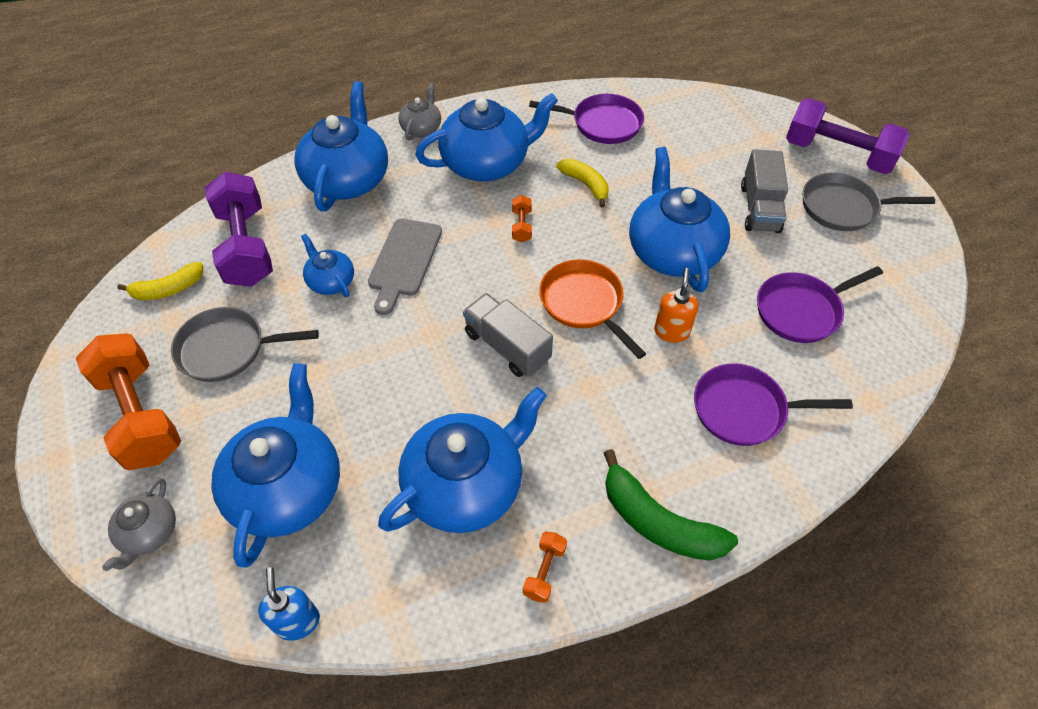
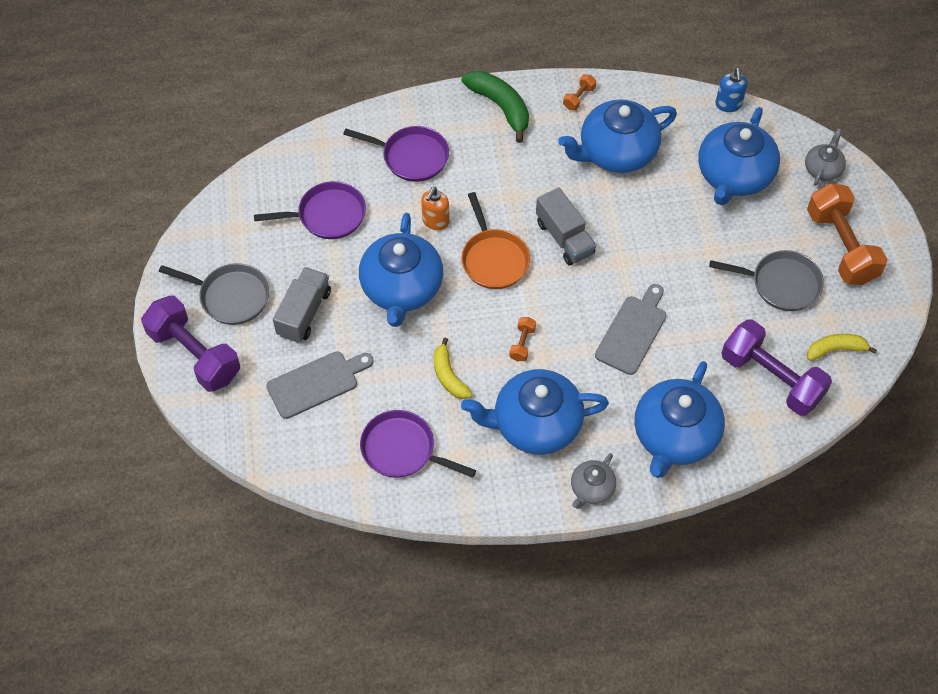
camera: 165 degrees left, 5 degrees up
(246, 247) = (771, 378): purple dumbbell -> purple dumbbell turned 45 degrees counterclockwise
(331, 281) = (697, 326): blue teapot -> none
(709, 155) = (316, 383): none -> grey cutting board

